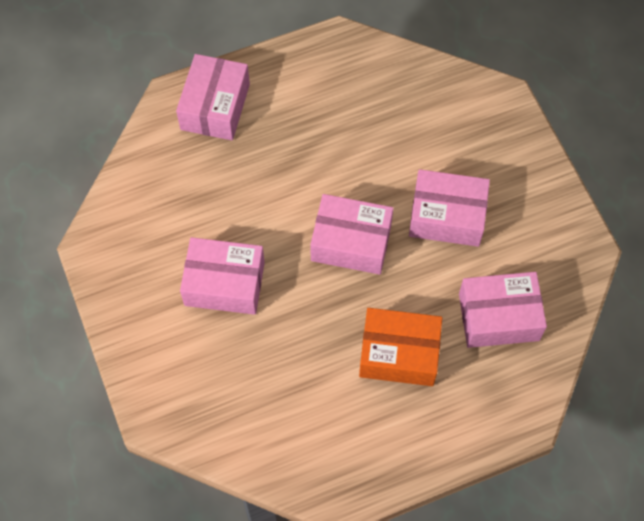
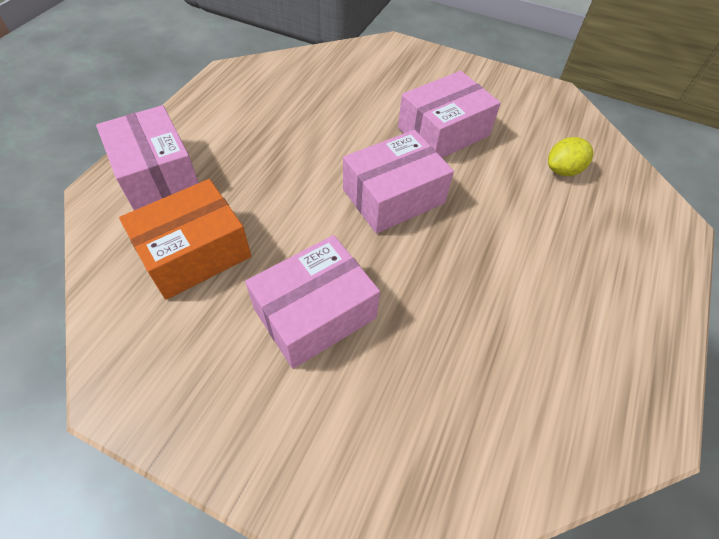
camera: 45 degrees left, 10 degrees down
(399, 354) = (533, 251): orange box -> orange box (194, 253)
(498, 317) = (563, 170): pink box -> yellow lemon

